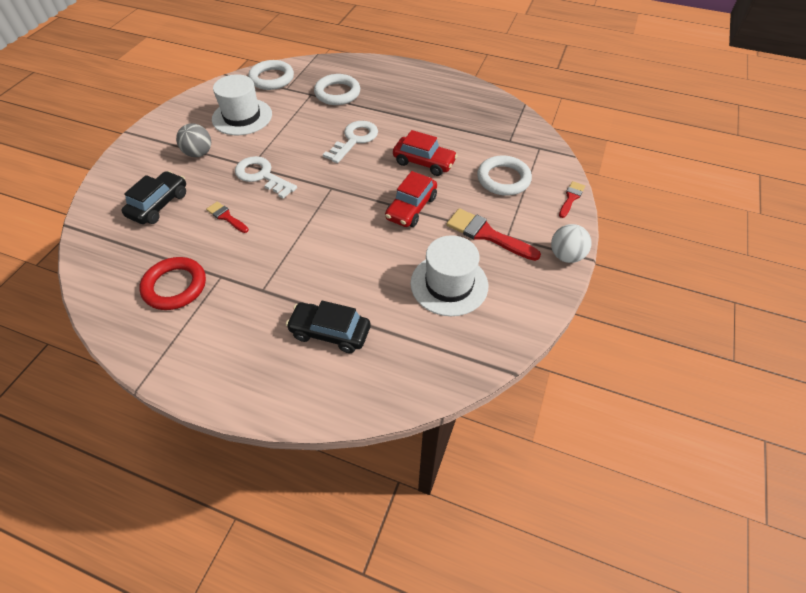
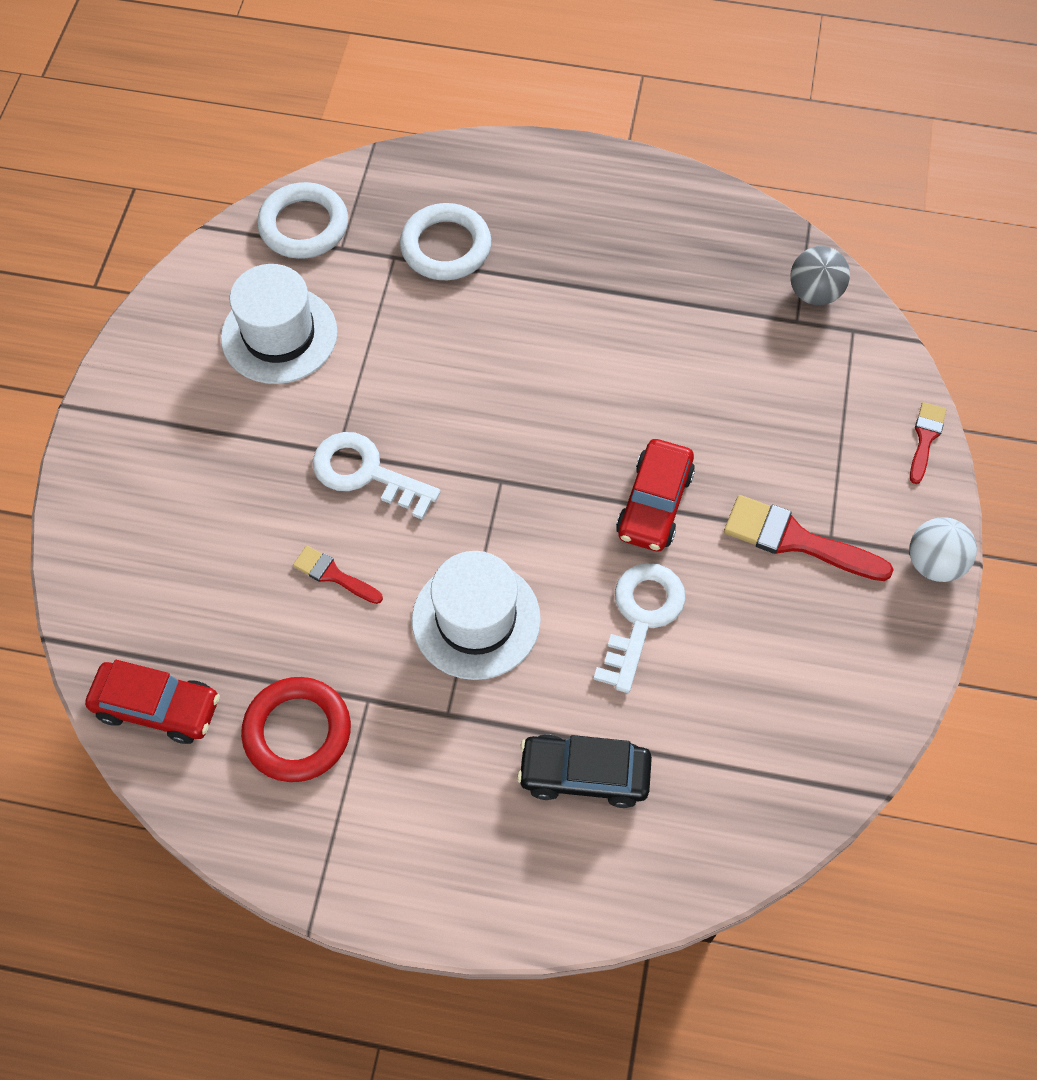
camera: 10 degrees left, 10 degrees up
(159, 205) = (201, 568): black car -> none
(199, 153) = (229, 438): grey ball -> grey ball (814, 293)
(354, 140) = (511, 361): white key -> white key (641, 617)
(424, 162) = (653, 396): red car -> red car (157, 707)
(449, 284) = (753, 651): white hat -> white hat (476, 619)
(503, 179) = (802, 413): white ring -> none

